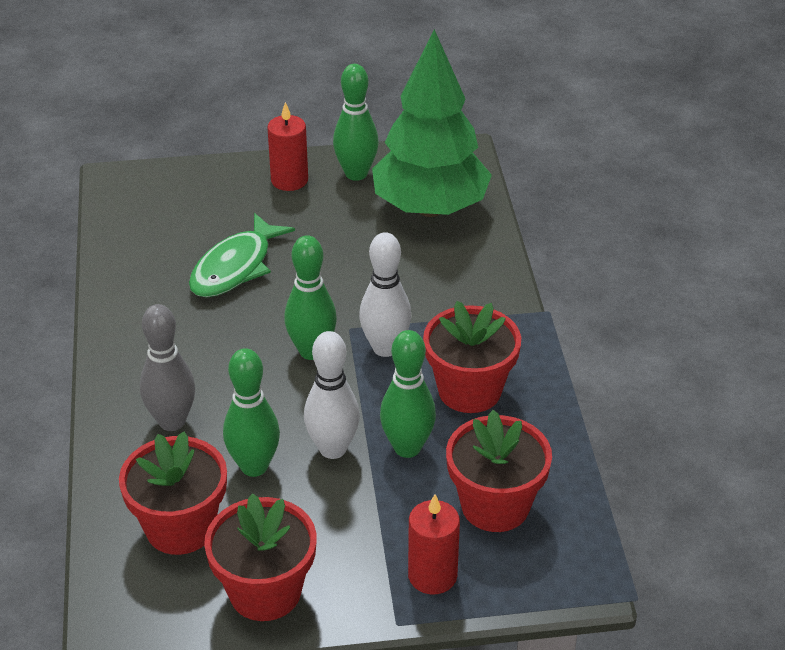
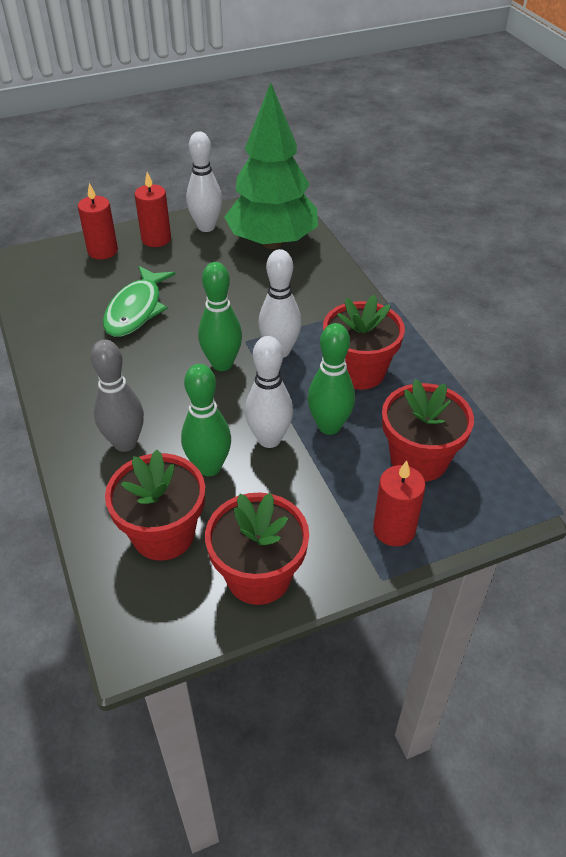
camera: 15 degrees left, 5 degrees up
(220, 185) = (102, 251): none -> red candle
(356, 174) = (206, 227): green bowling pin -> white bowling pin

